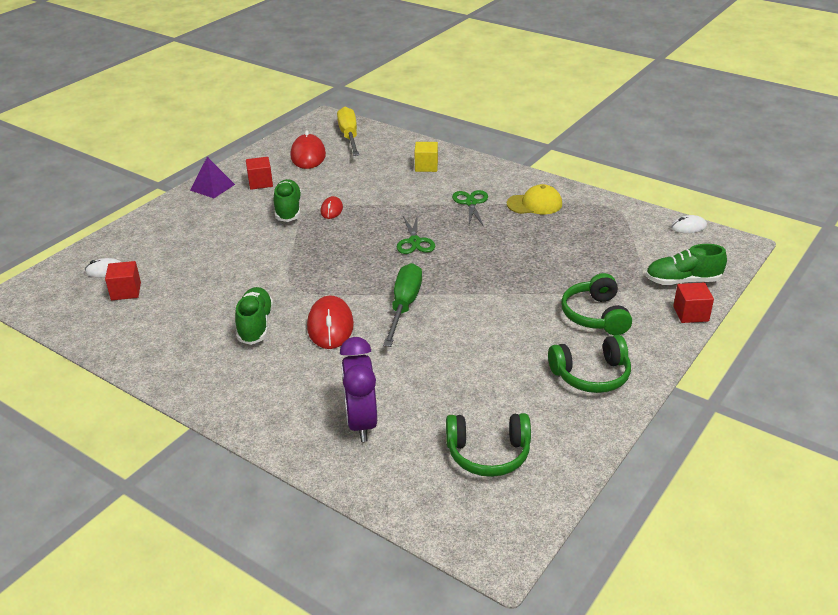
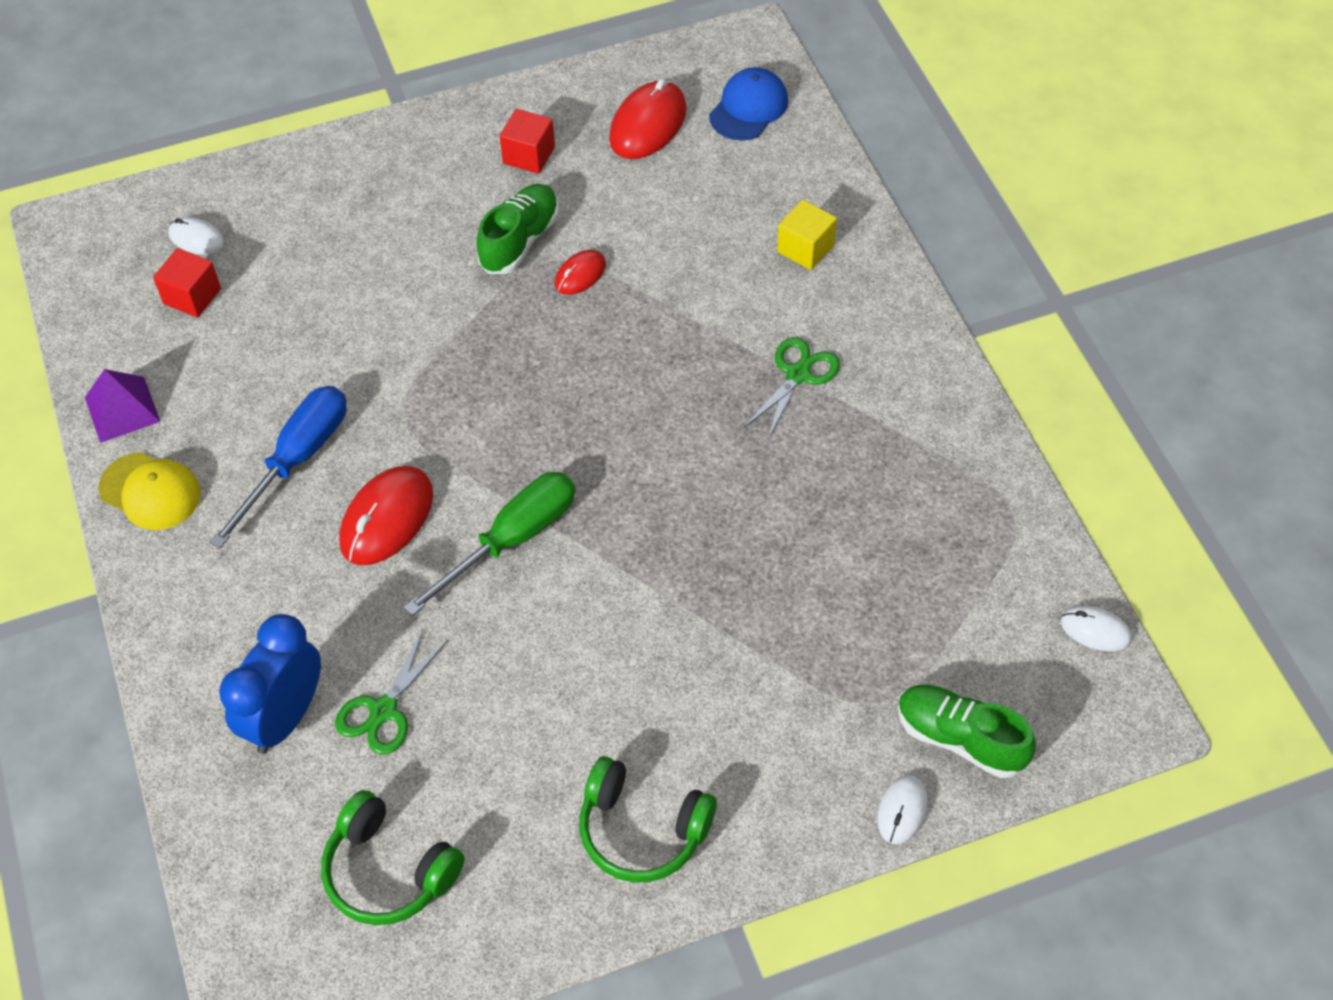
camera: 35 degrees right, 20 degrees up
(212, 187) = (455, 129): purple pyramid -> purple pyramid (122, 409)
(255, 325) = (297, 459): green shoe -> blue screwdriver
(349, 136) = (748, 108): yellow screwdriver -> blue cap
(361, 423) = (285, 717): purple clock -> blue clock
(414, 242) = (639, 414): green scissors -> green scissors (383, 710)
(534, 204) = (895, 433): yellow cap -> yellow cap (150, 491)
(595, 315) = (757, 724): green headphones -> none
(690, 314) = (902, 811): red cube -> white mouse

